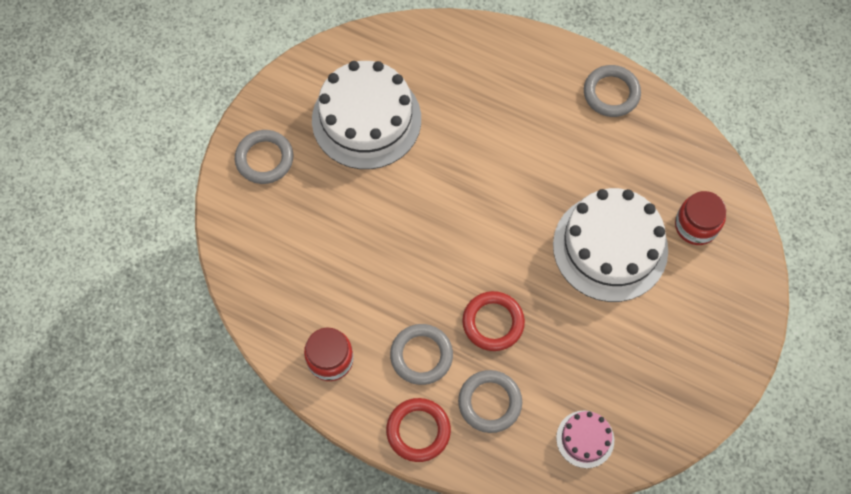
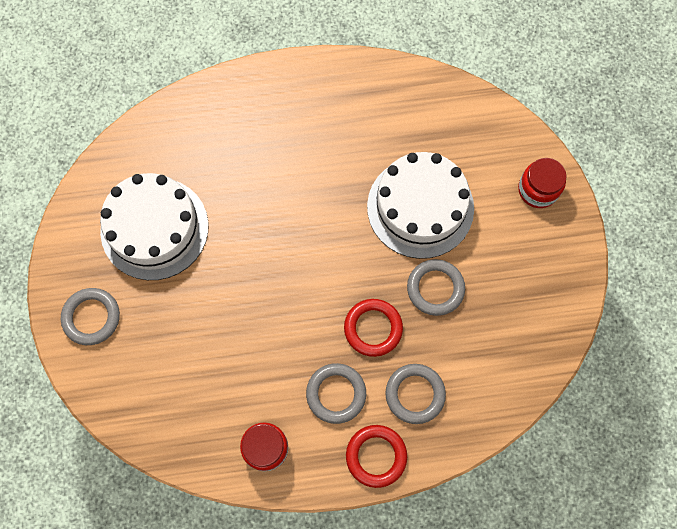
camera: 35 degrees left, 5 degrees up
(585, 439) = (505, 372): pink cake -> none
(611, 93) = (336, 82): grey ring -> grey ring (435, 288)
(696, 226) = (472, 147): red jar -> red jar (538, 190)

